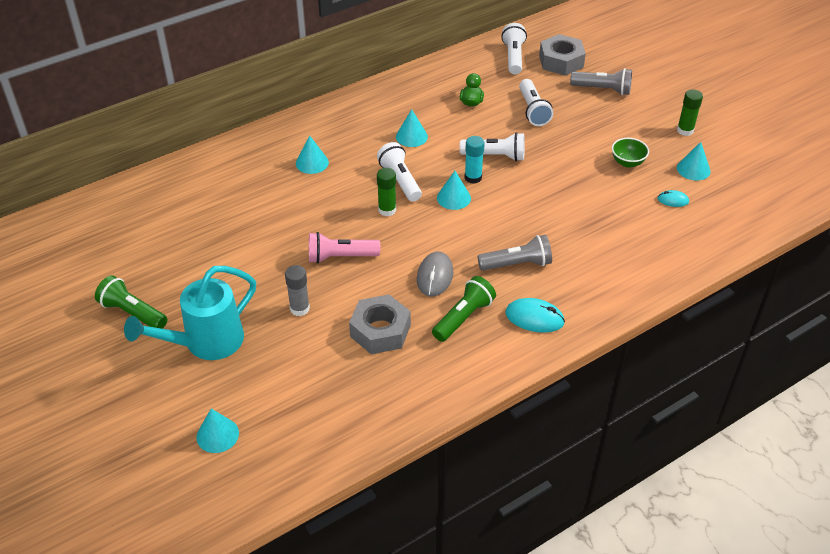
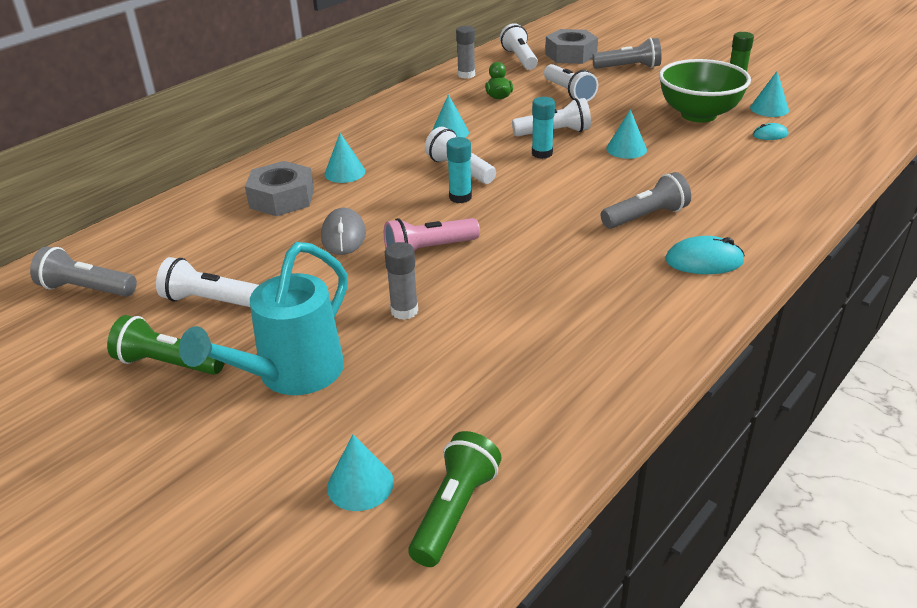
camera: 15 degrees left, 10 degrees down
(97, 235) = (86, 289): none -> grey flashlight
(175, 266) = (210, 301): none -> white flashlight
(380, 331) = (524, 312): grey nut -> grey nut (282, 198)
(387, 210) = (460, 197): green glue stick -> turquoise glue stick
(435, 276) = (557, 246): grey mouse -> grey mouse (343, 236)
(453, 198) = (532, 173): turquoise cone -> turquoise cone (626, 149)
(457, 68) = (466, 75): none -> grey glue stick
(463, 317) = (619, 277): green flashlight -> green flashlight (454, 511)
(627, 162) = (698, 115): green bowl -> green bowl, size x2.08

